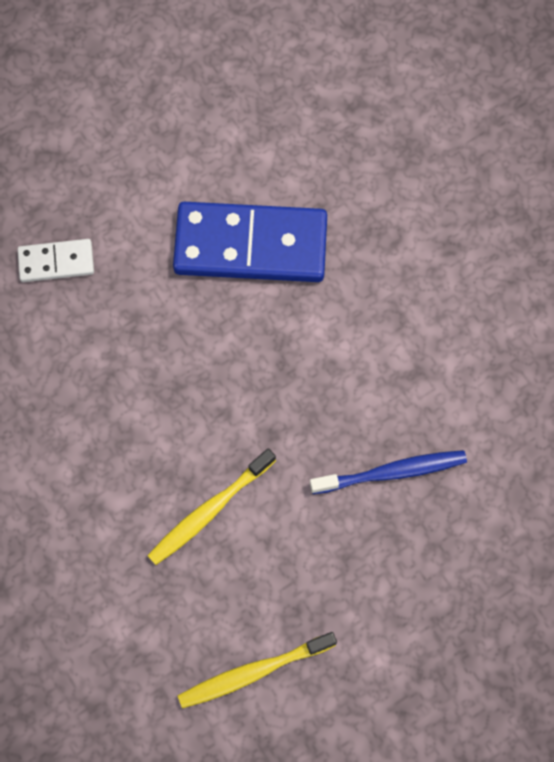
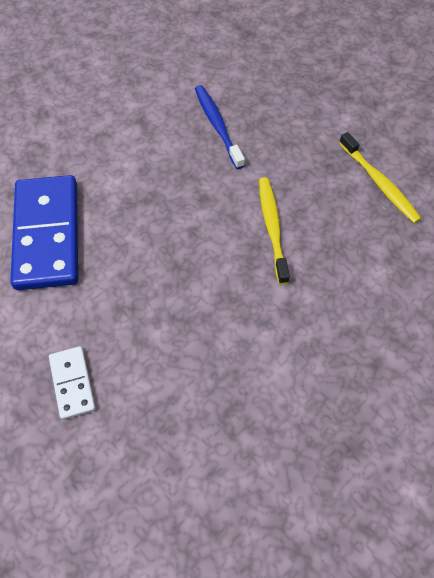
camera: 100 degrees left, 10 degrees down
(209, 511) = (272, 227): yellow toothbrush -> yellow toothbrush turned 135 degrees counterclockwise

